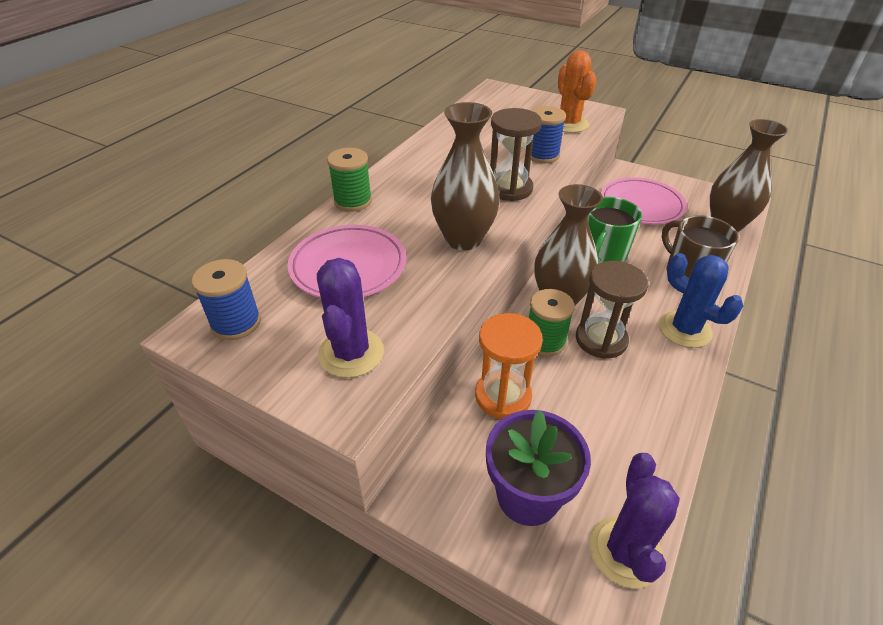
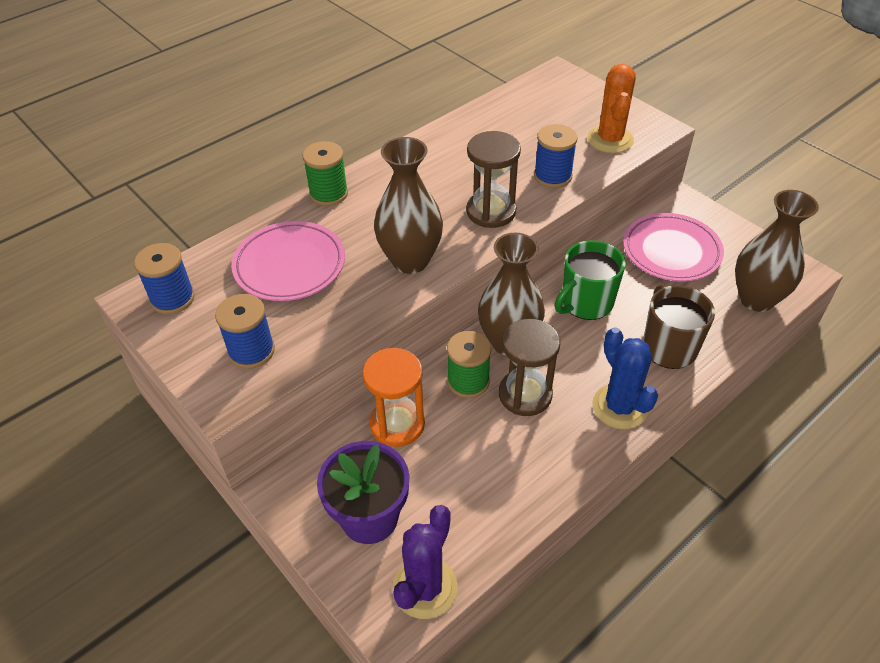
camera: 20 degrees right, 5 degrees up
(351, 353) = (251, 351): purple cactus -> blue spool

